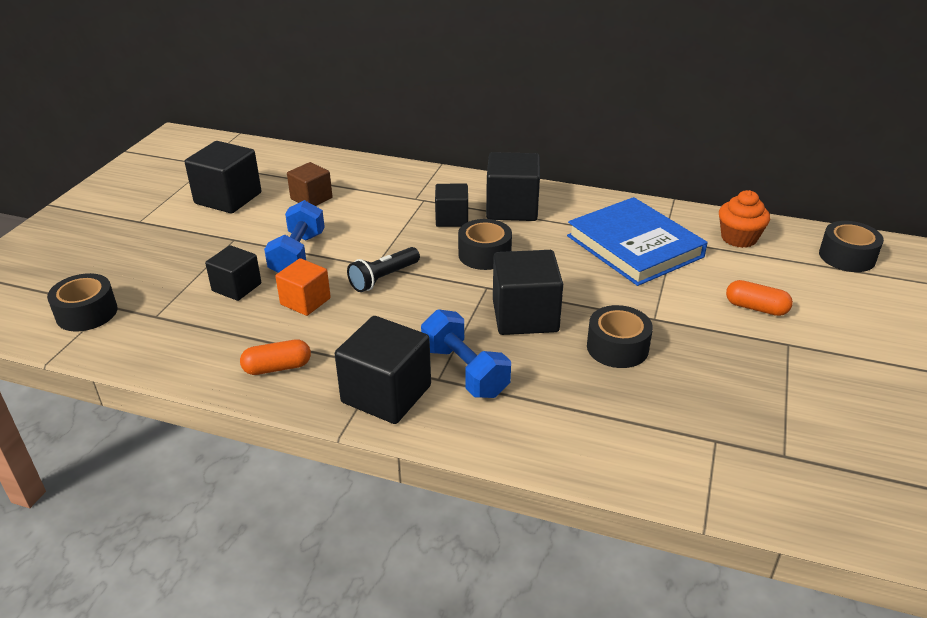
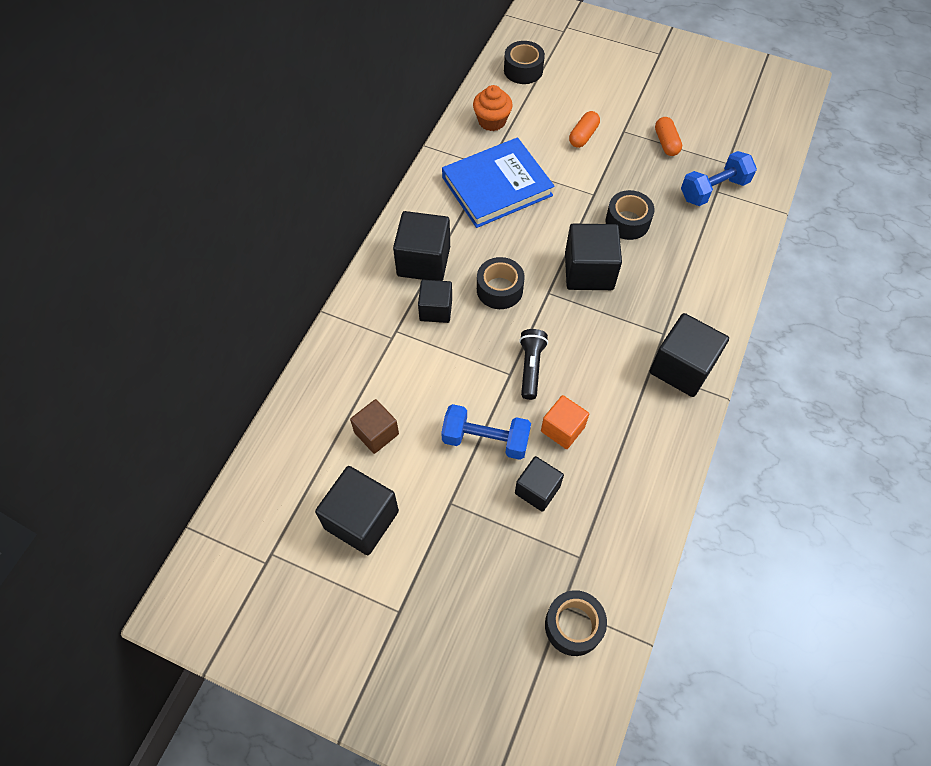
camera: 85 degrees left, 25 degrees up
(277, 367) = (653, 445): orange capsule -> orange capsule (666, 143)
(383, 278) = (530, 367): black flashlight -> black flashlight turned 135 degrees counterclockwise
(464, 371) = (655, 316): blue dumbbell -> blue dumbbell (714, 190)

